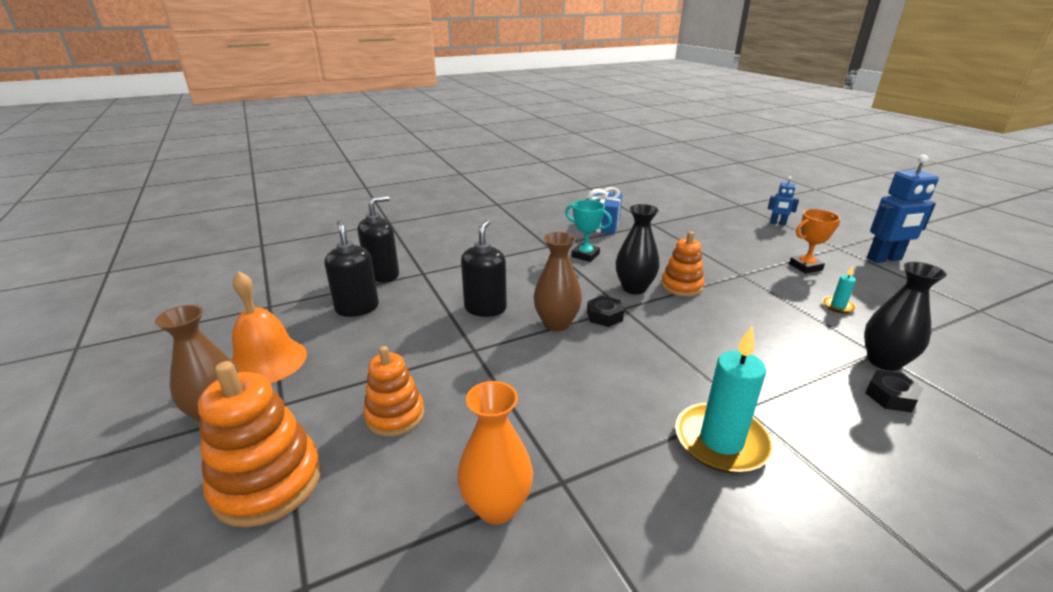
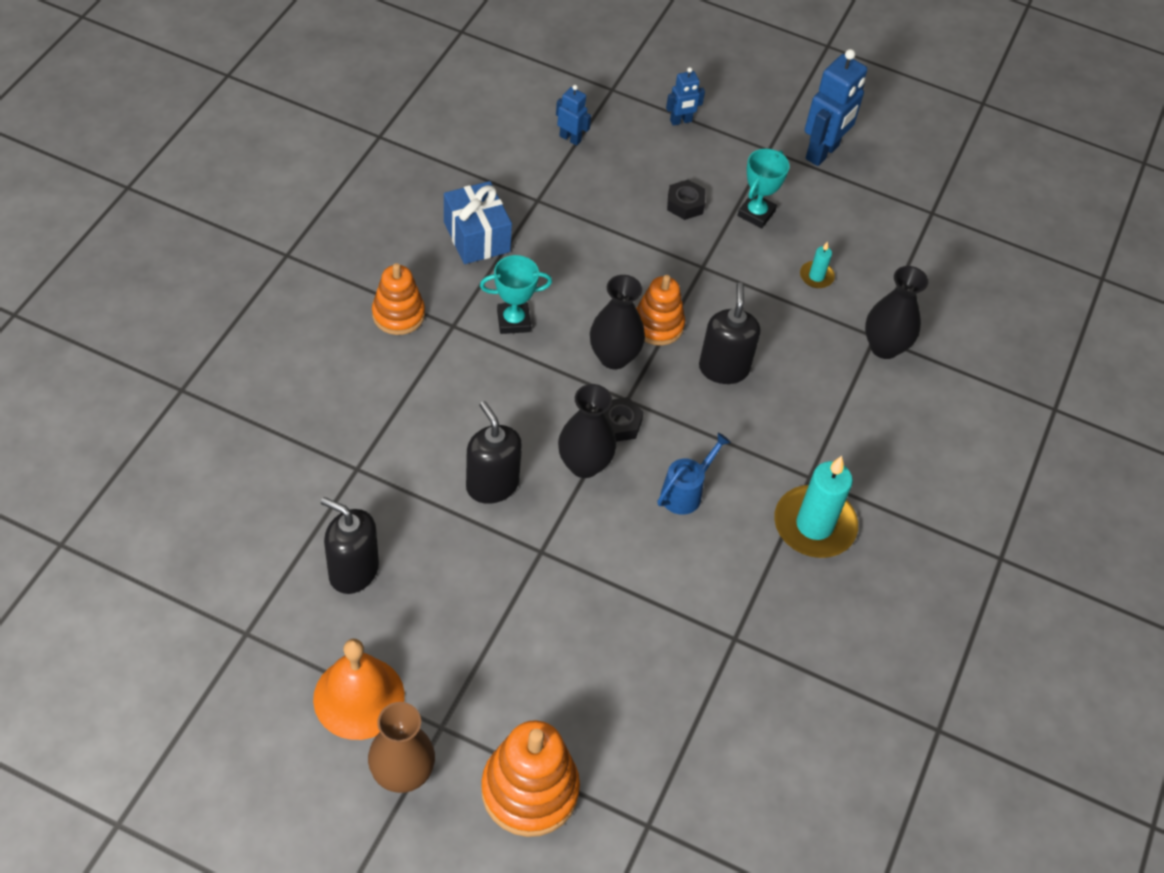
camera: 45 degrees left, 25 degrees up
(382, 274) = (311, 500): black soap dispenser -> black soap dispenser (723, 368)
(395, 415) = (554, 669): orange stacking toy -> orange stacking toy (398, 314)
(496, 506) = (709, 688): orange vase -> none
(556, 324) = (584, 464): brown vase -> black vase
(617, 368) = (686, 492): none -> blue watering can
(696, 212) = (570, 138): none -> blue robot
(805, 267) = (756, 213): orange trophy -> turquoise trophy
(890, 396) = (904, 393): black nut -> black nut (685, 204)

